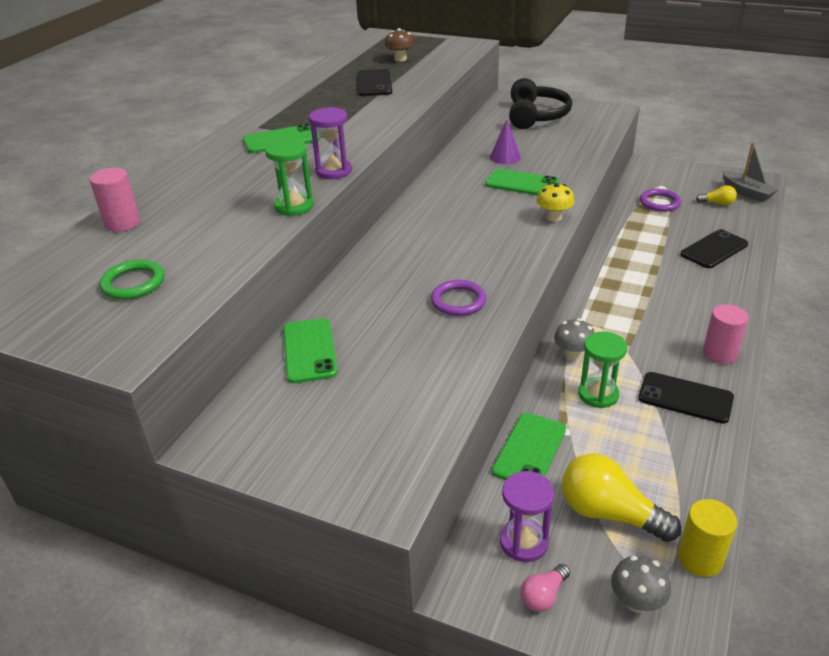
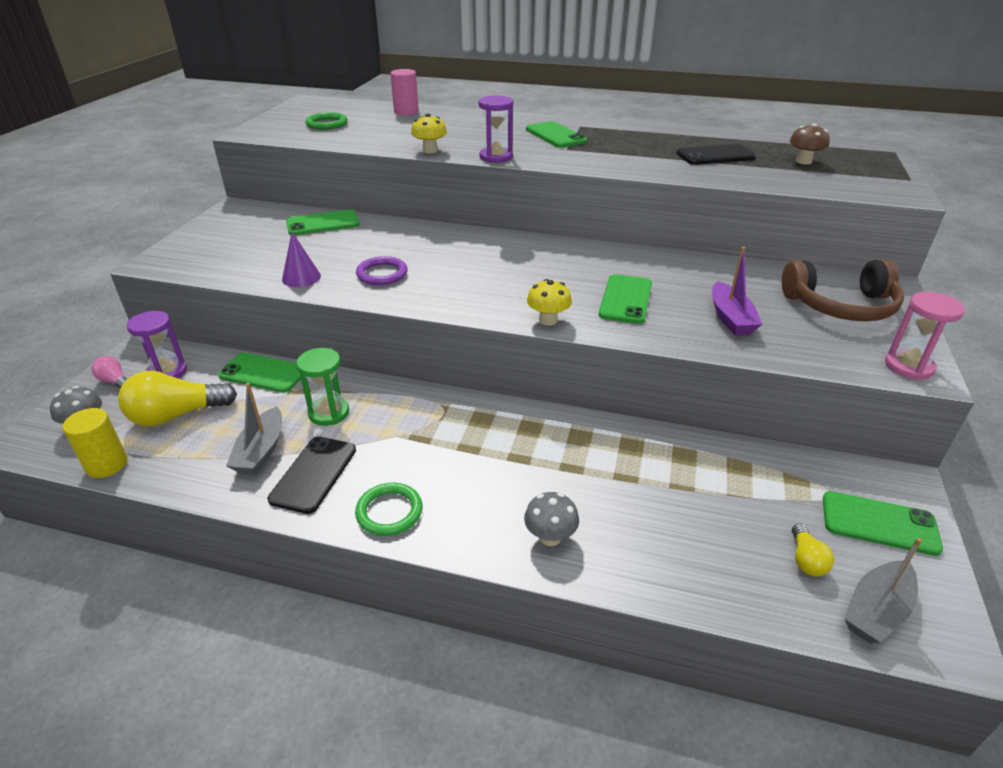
camera: 80 degrees right, 0 degrees up
(294, 206) = (430, 151): green hourglass -> yellow mushroom
(505, 157) = (692, 287): purple cone -> purple cone (301, 277)
(536, 116) = (841, 306): black headphones -> brown headphones
(552, 151) = (730, 318): none -> purple boat
(573, 354) = (392, 397): grey mushroom -> grey mushroom (550, 537)
(607, 112) = (908, 366): none -> pink hourglass
(609, 513) = (177, 415): yellow light bulb -> yellow light bulb turned 135 degrees counterclockwise
(659, 203) = (768, 486): purple ring -> none
(660, 436) = (261, 451): none -> grey boat
(683, 178) = (879, 523): none -> green phone
(714, 249) = (644, 536): black phone -> none
(719, 354) = (389, 512): pink cylinder -> green ring

